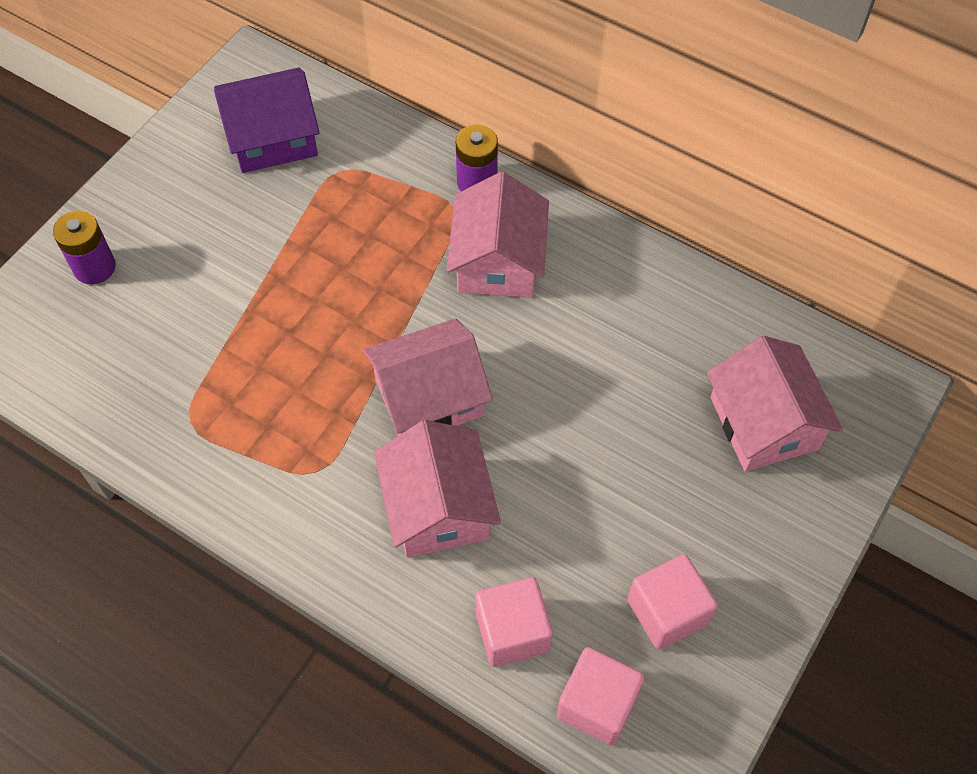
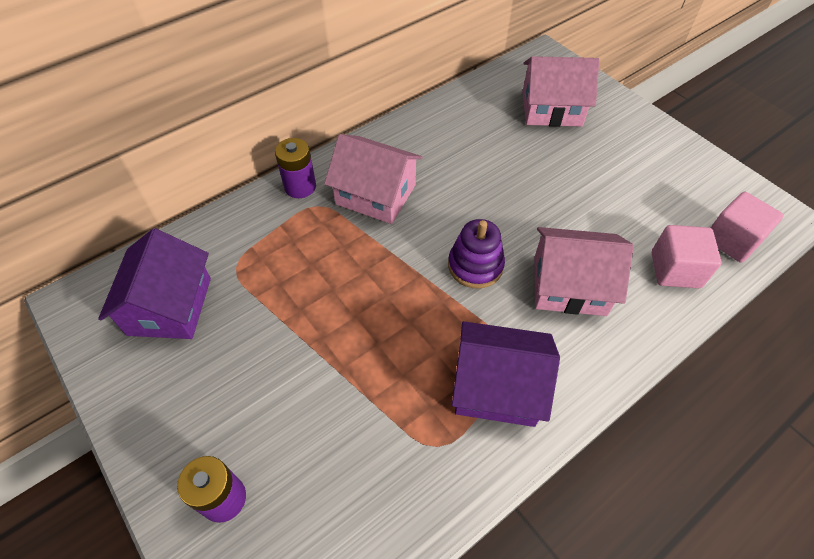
camera: 70 degrees left, 5 degrees down
(273, 460) = (497, 386): none -> purple house
(429, 397) = (475, 266): pink house -> purple stacking toy
(667, 612) = (671, 188): pink cube -> none

